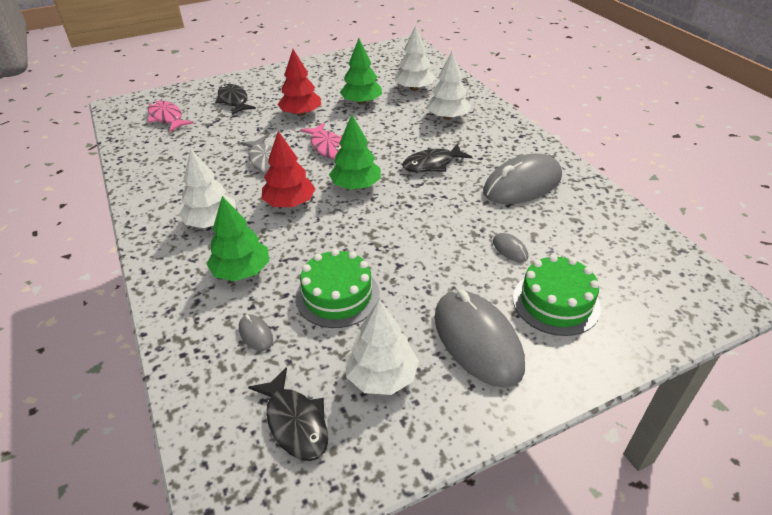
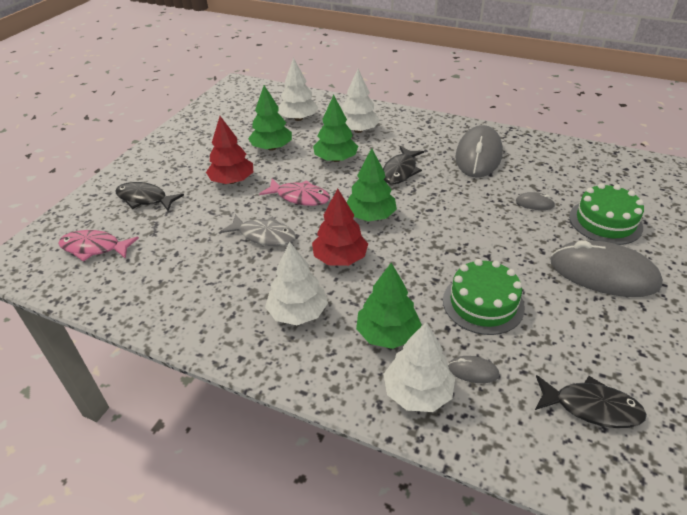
camera: 40 degrees left, 0 degrees up
(381, 376) = (590, 336): white tree -> white tree (417, 392)
(395, 131) = (335, 159): none -> green tree

